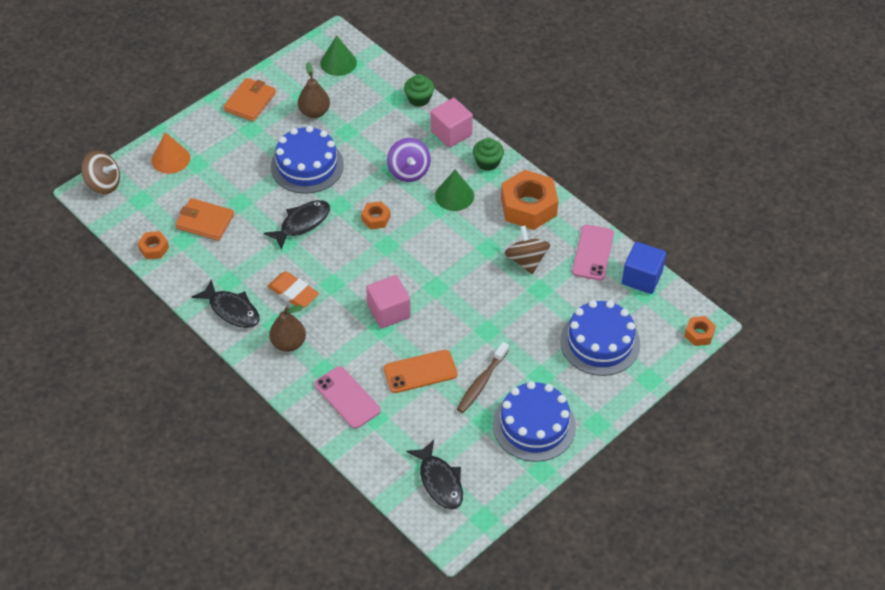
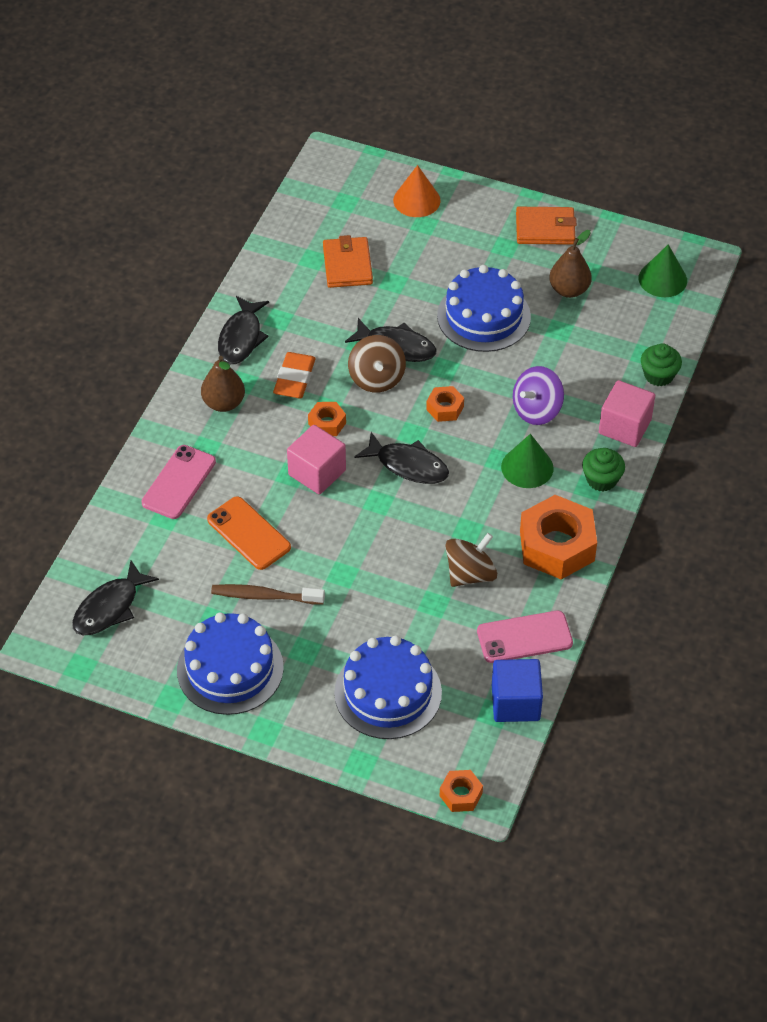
camera: 65 degrees right, 0 degrees up
(103, 184) = (347, 164): brown spinning top -> brown spinning top (376, 378)
(154, 248) = (285, 241): orange nut -> orange nut (327, 423)
(414, 258) = (408, 465): none -> black fish

